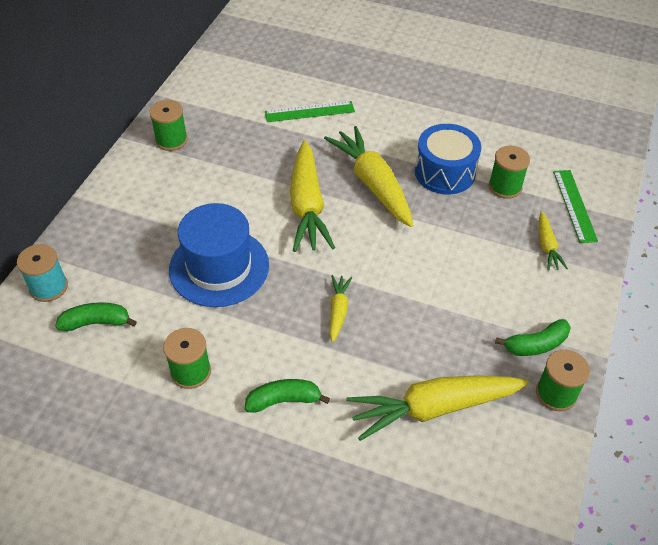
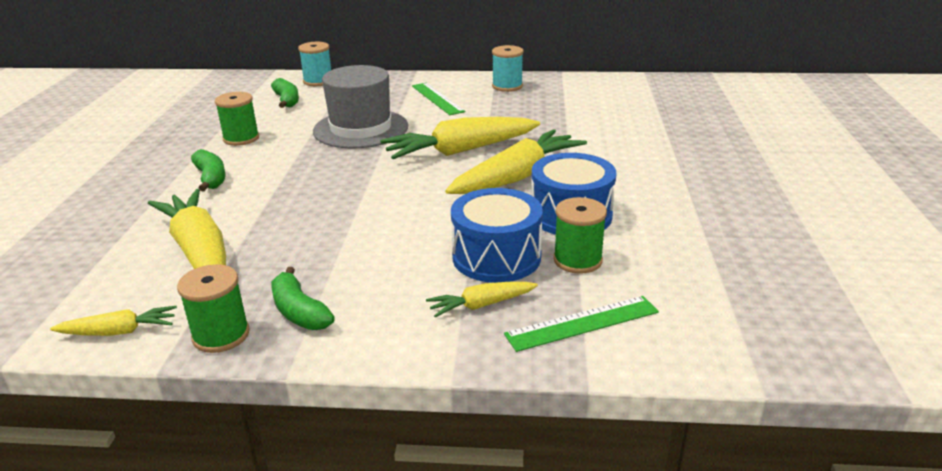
camera: 75 degrees right, 20 degrees down
(171, 140) = (507, 86): green spool -> turquoise spool
(219, 267) = (361, 129): blue hat -> grey hat
(309, 111) = (604, 130): green ruler -> green ruler (437, 98)
(338, 310) = (323, 186): yellow carrot -> yellow carrot (120, 331)
(490, 225) = (496, 257): none -> blue drum

